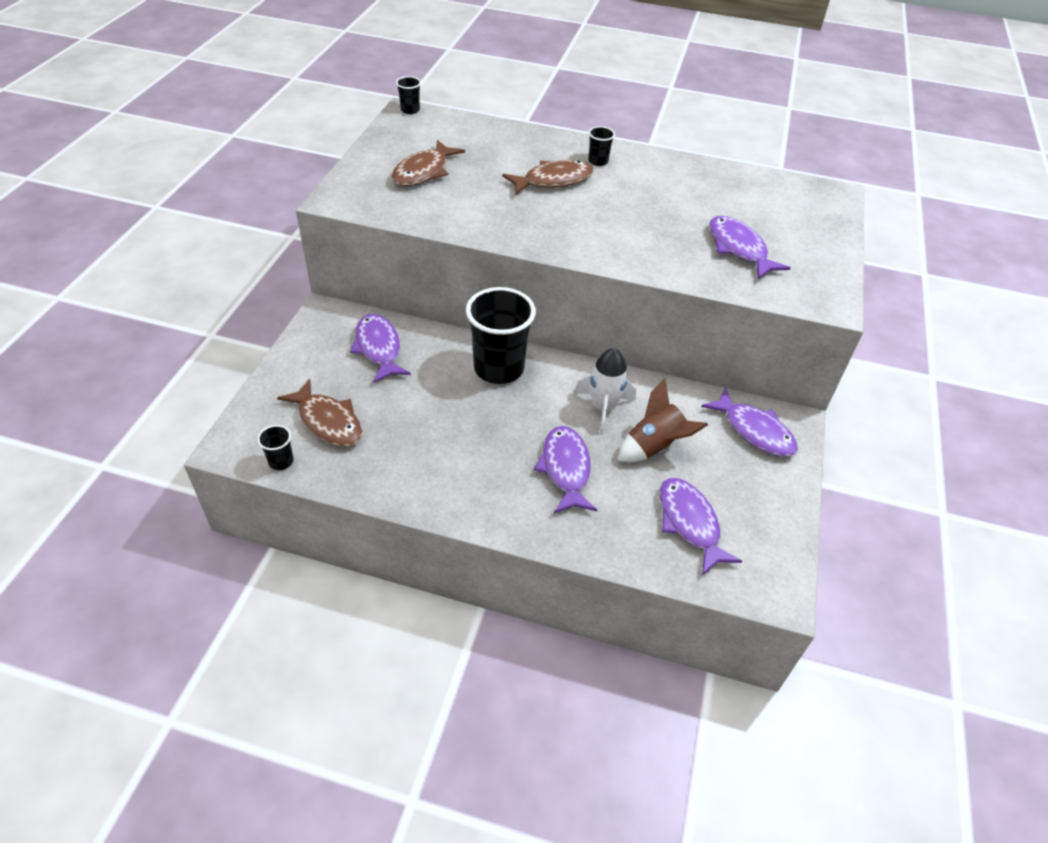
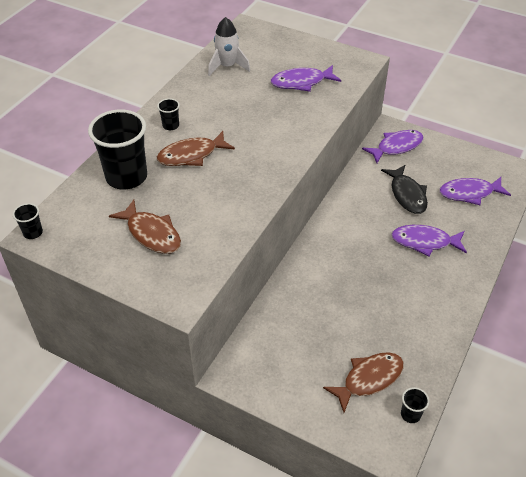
camera: 75 degrees left, 0 degrees up
(378, 348) = (285, 338): purple fish -> none
(499, 368) = (322, 262): black cup -> black cup (126, 177)
(553, 181) = (191, 155): brown fish -> brown fish turned 105 degrees counterclockwise
(603, 408) = (370, 212): white rocket -> white rocket (227, 66)
(654, 446) = (407, 195): brown rocket -> black fish

